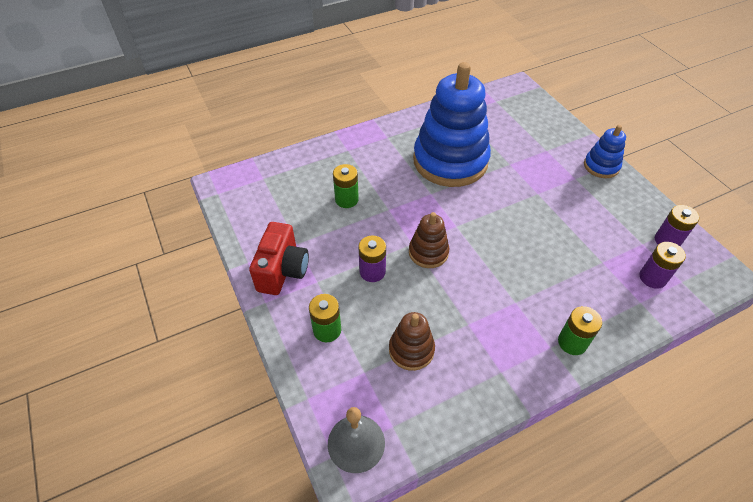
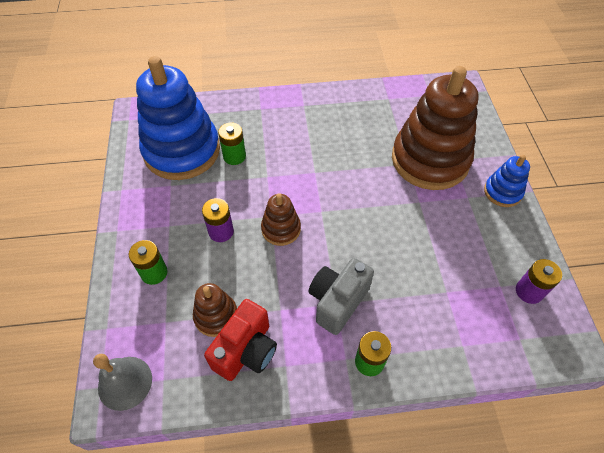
camera: 20 degrees right, 5 degrees up
(283, 271) = (145, 207): red camera -> red camera (246, 350)
(450, 161) = (350, 145): blue stacking toy -> blue stacking toy (182, 151)
(515, 300) = (337, 301): none -> grey camera
(526, 156) = (430, 160): none -> brown stacking toy
(652, 278) = (490, 325): purple battery -> none

